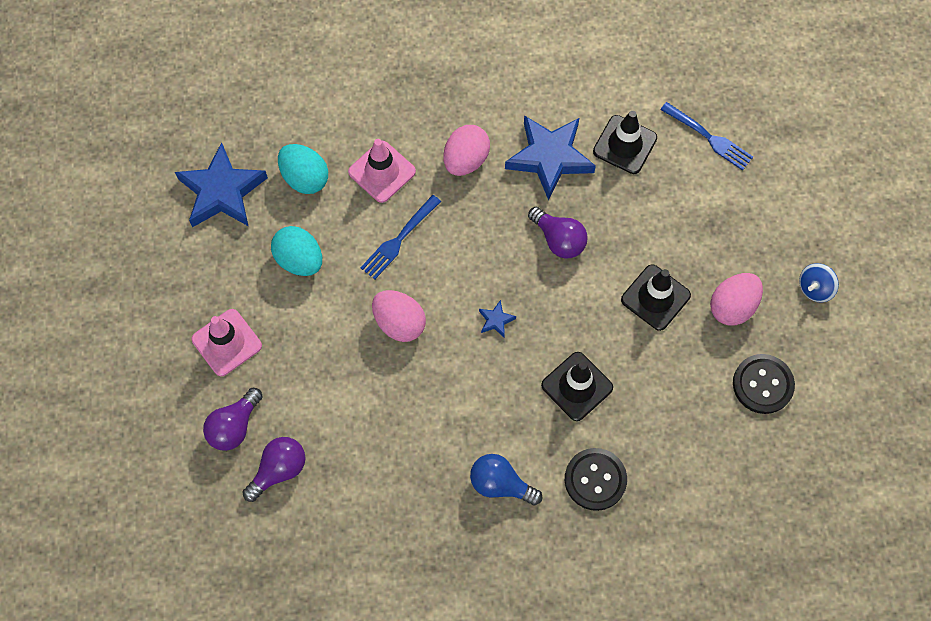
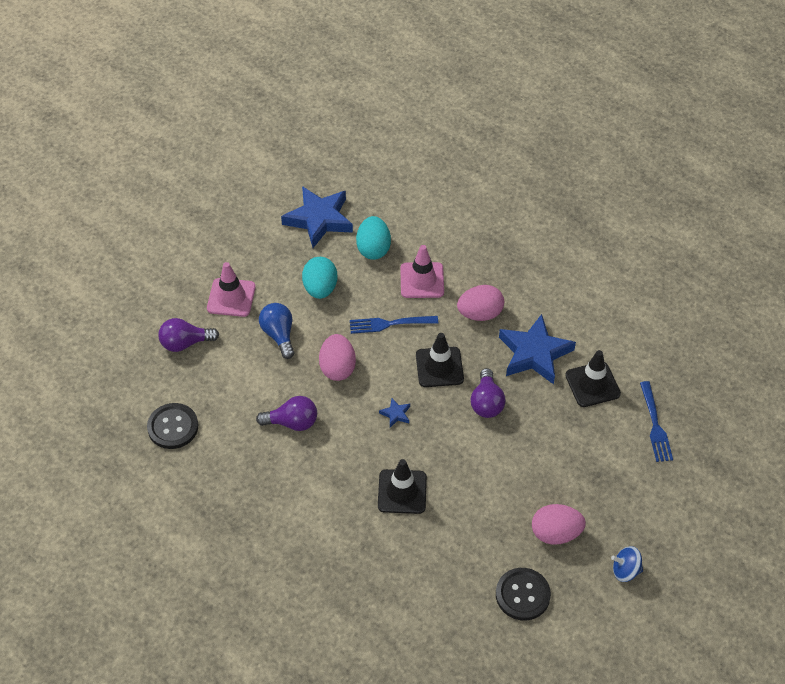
camera: 45 degrees right, 15 degrees down
(279, 470) = (182, 386): purple light bulb -> purple light bulb (292, 422)
(500, 484) = (294, 503): blue light bulb -> blue light bulb (279, 335)
(595, 479) = (352, 552): black button -> black button (173, 427)
(655, 297) = (510, 485): black traffic cone -> black traffic cone (439, 367)

